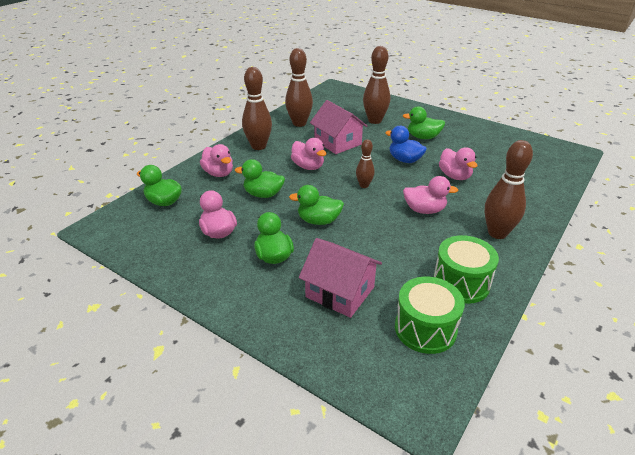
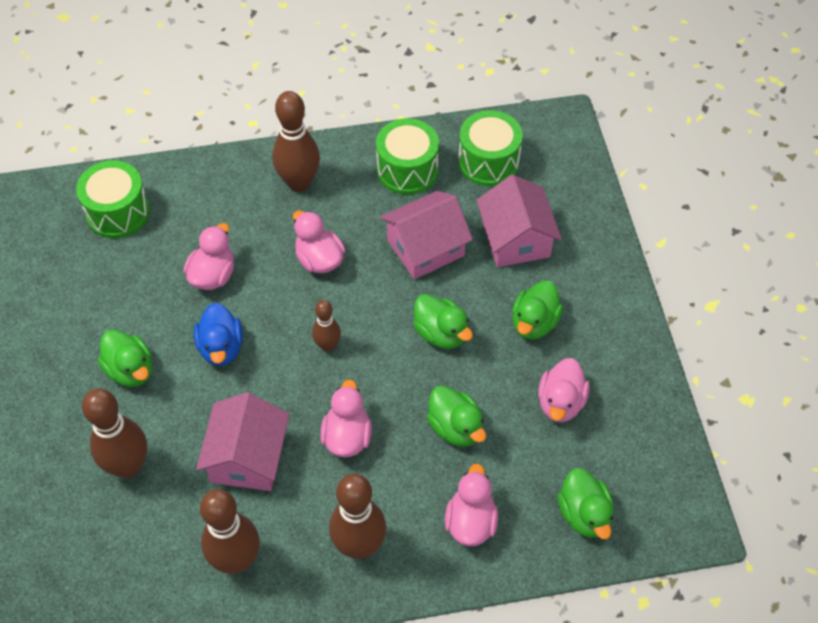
camera: 135 degrees left, 20 degrees up
(383, 250) = (425, 248): none -> pink house
(535, 169) = (118, 212): none -> green drum

